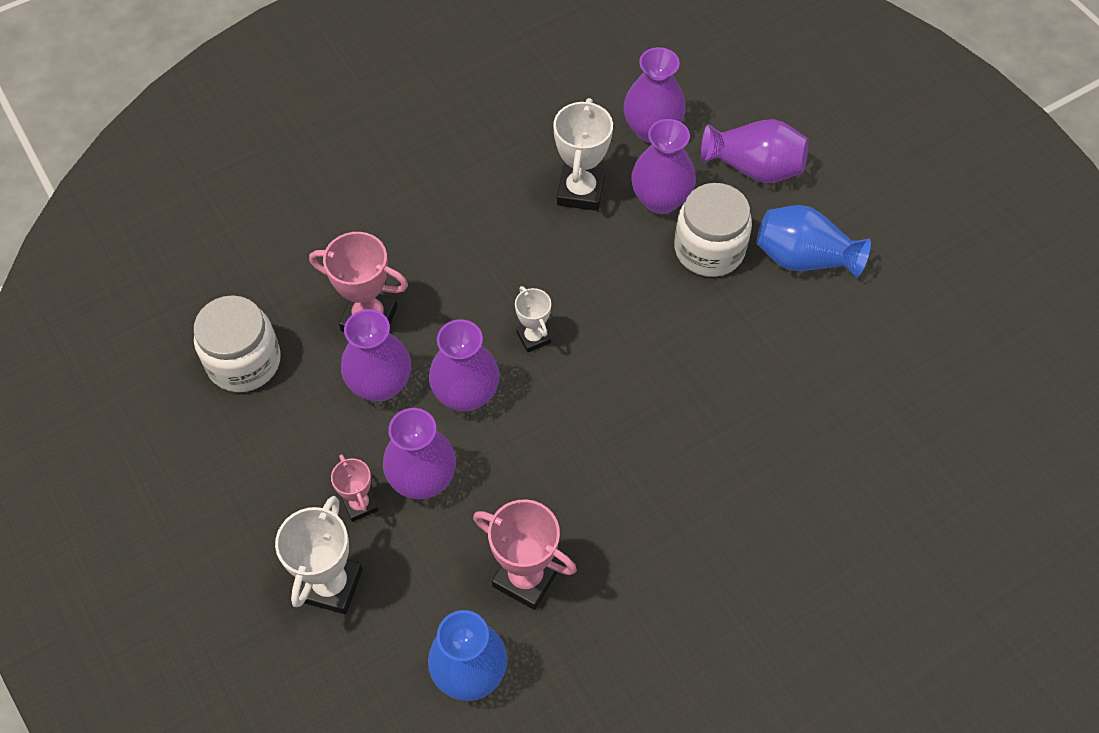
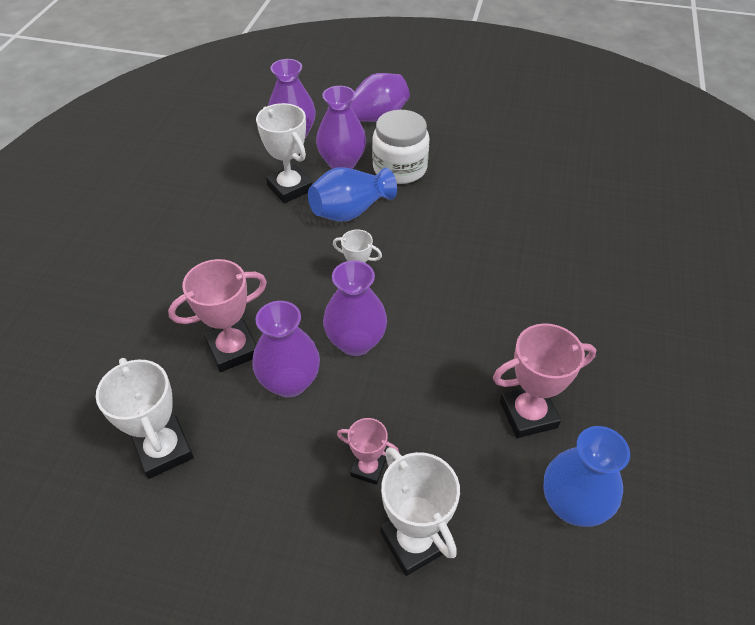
camera: 45 degrees left, 10 degrees down
(244, 361) = (164, 450): white jar -> white trophy
(423, 479) = (391, 414): purple vase -> none
(803, 258) = (452, 141): blue vase -> blue vase (350, 211)

